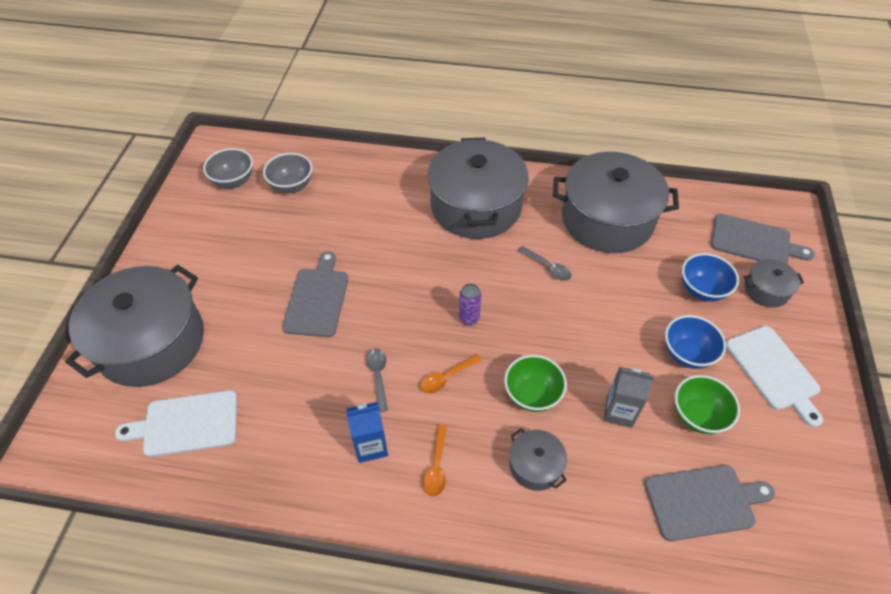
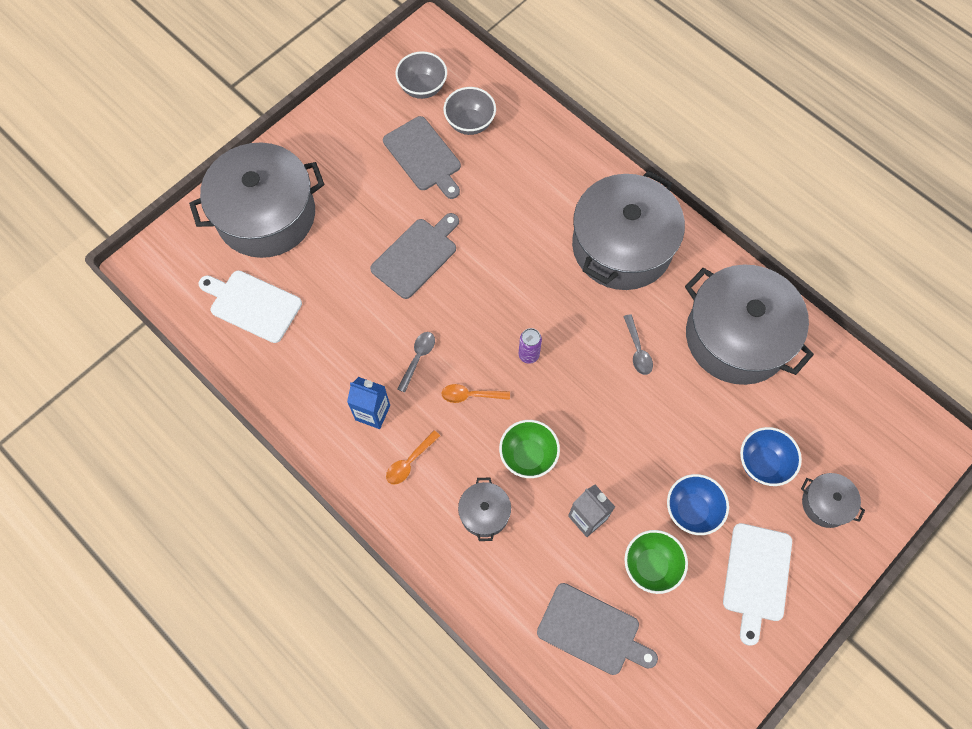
camera: 35 degrees right, 15 degrees up
(754, 241) = (864, 450): grey cutting board -> grey cutting board (424, 156)

